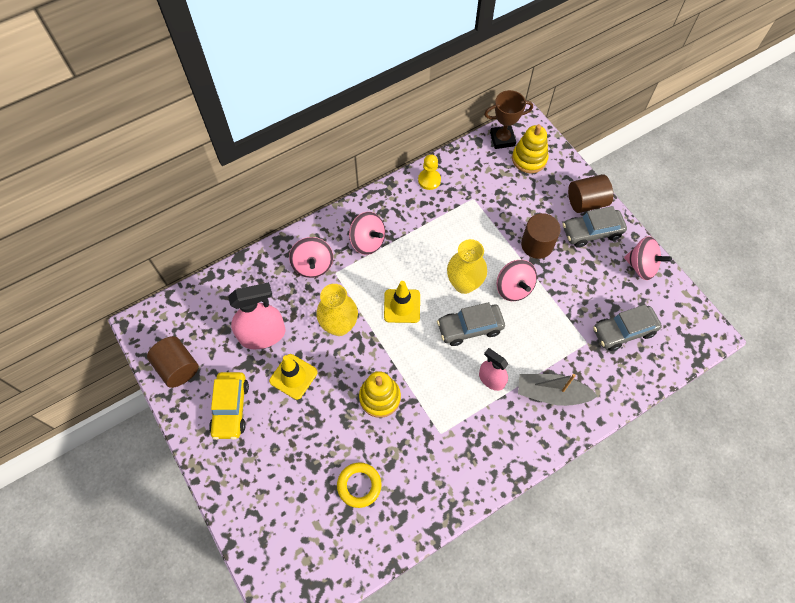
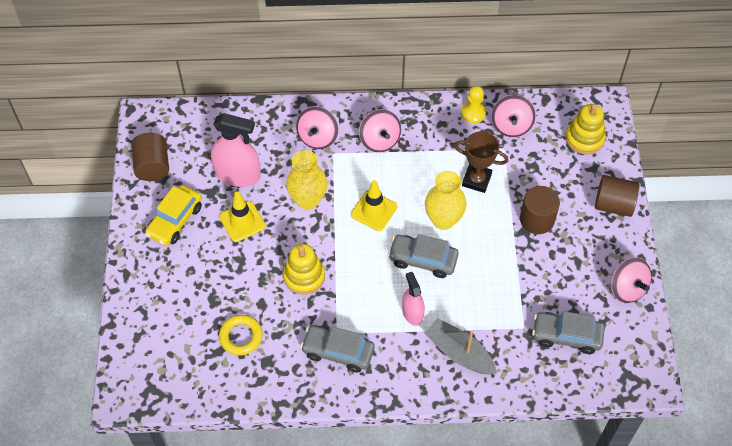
camera: 30 degrees right, 5 degrees down
(502, 139) = (570, 108): brown trophy -> brown trophy (476, 180)
(513, 288) = (487, 246): pink spinning top -> pink spinning top (511, 125)
(591, 232) = (599, 234): grey car -> grey car (338, 352)

